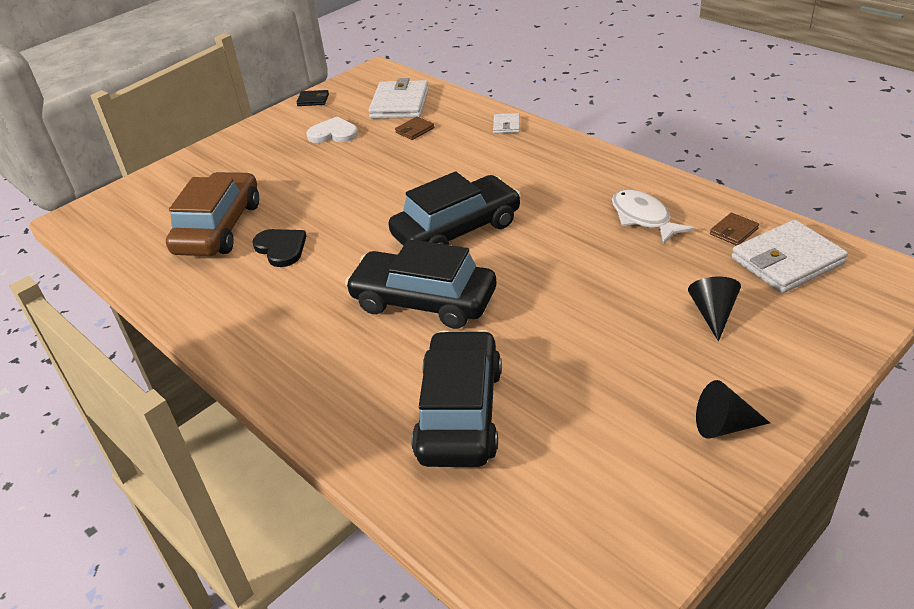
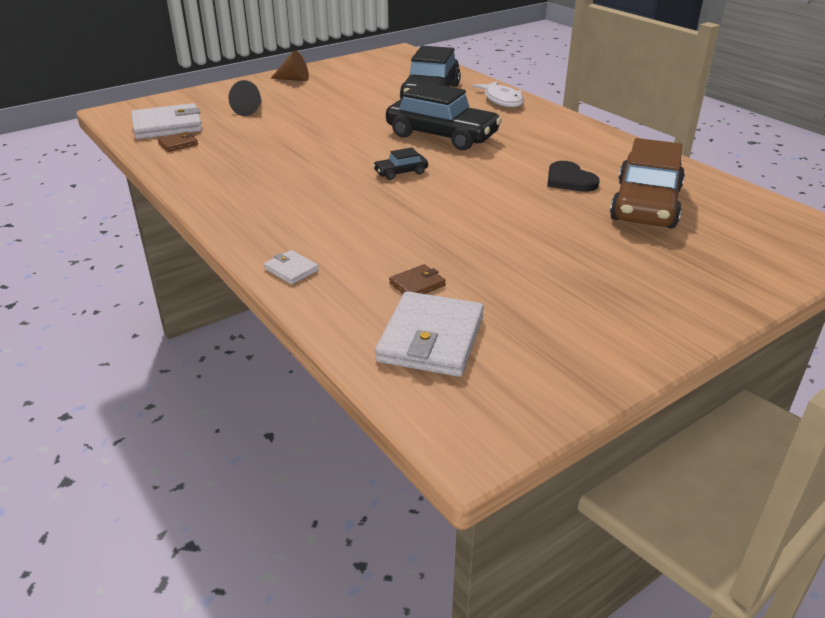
camera: 175 degrees left, 5 degrees down
(313, 100) = (588, 380): black wallet -> none
(333, 133) = (538, 300): white heart -> none
(457, 230) = (400, 172): black car -> black car, size x0.43
(506, 125) = (291, 270): white wallet -> white wallet turned 60 degrees counterclockwise
(643, 218) = (235, 160): white fish -> white fish (502, 100)
(724, 426) = (294, 79): black cone -> brown cone

